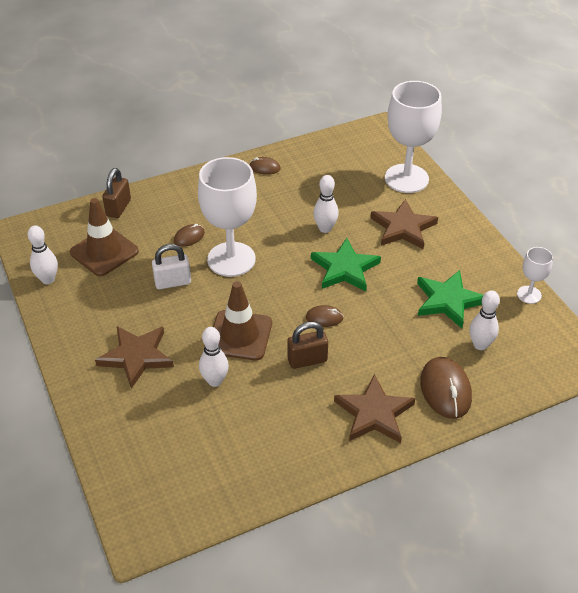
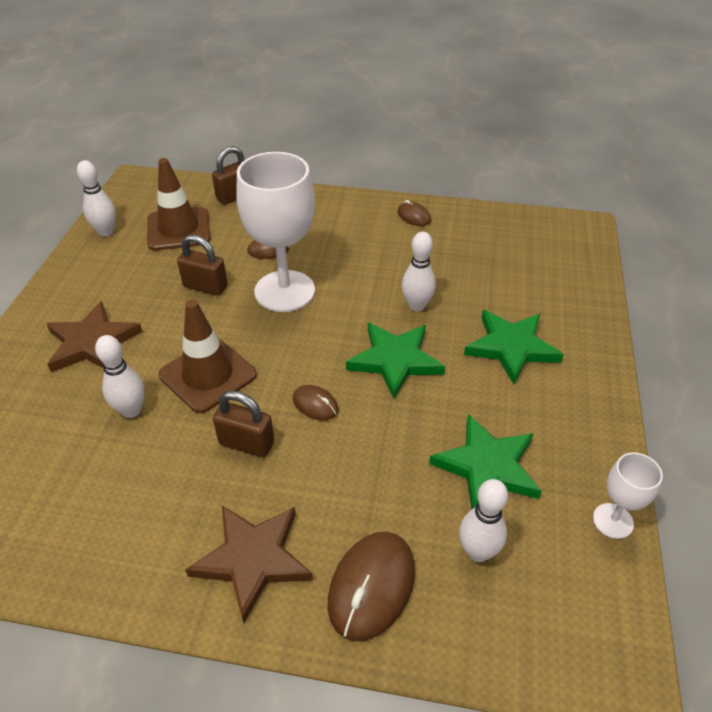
camera: 35 degrees right, 0 degrees up
(173, 282) = (205, 286): white padlock -> brown padlock
(403, 228) = (511, 347): brown star -> green star
(406, 178) = (568, 293): white goblet -> none

